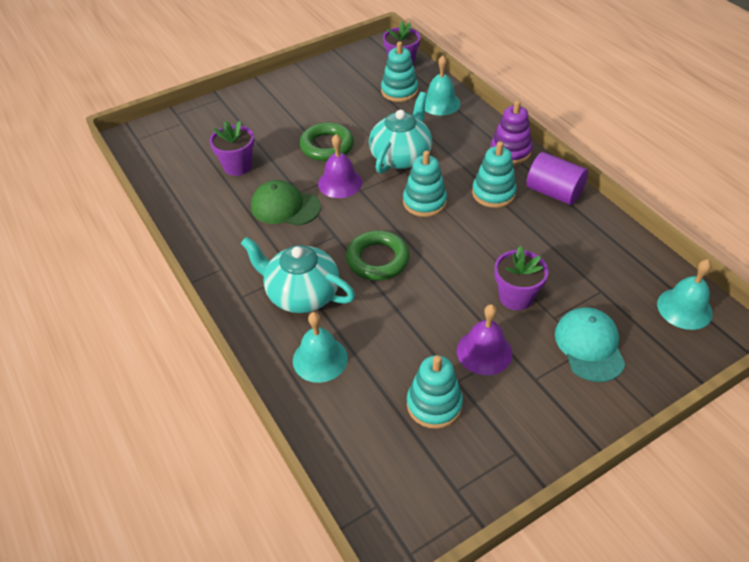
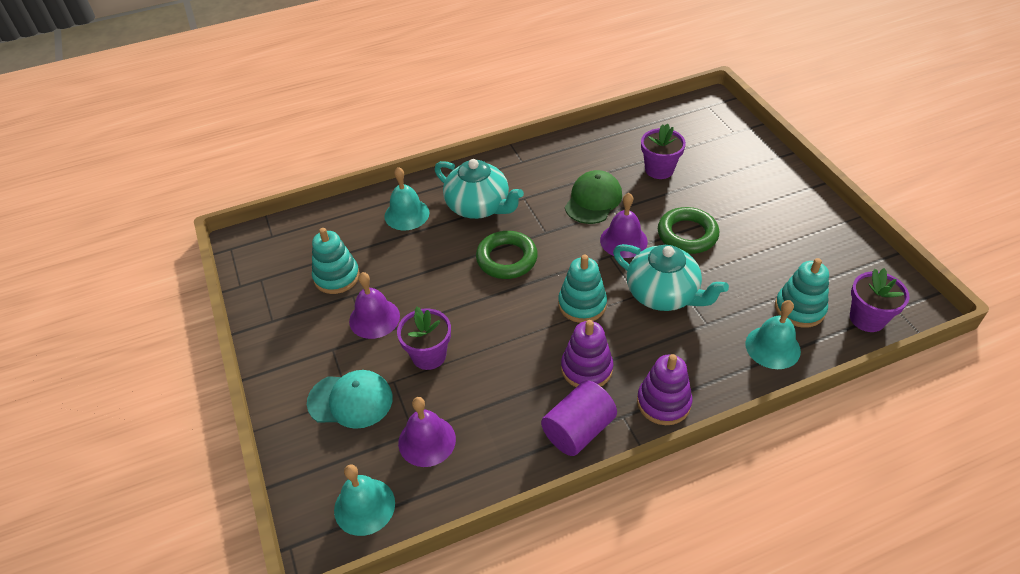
camera: 100 degrees right, 0 degrees up
(301, 294) = (479, 206): turquoise teapot -> turquoise teapot turned 90 degrees clockwise
(493, 193) = (586, 368): turquoise stacking toy -> purple stacking toy
(605, 280) = (427, 441): none -> purple bell

